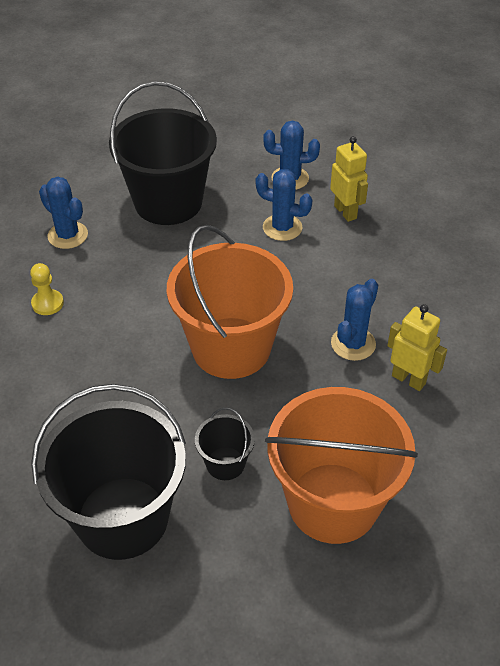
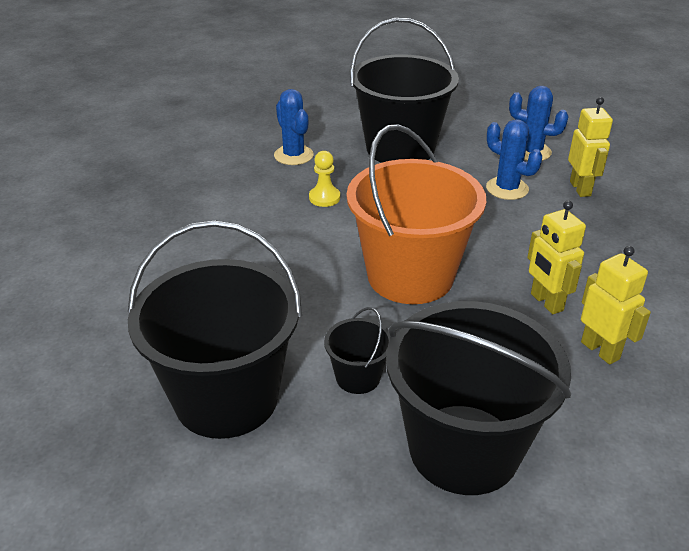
camera: 20 degrees right, 10 degrees down
(47, 303) = (248, 202): yellow pawn -> yellow pawn (324, 198)
(333, 502) = (464, 448): orange bucket -> black bucket
(353, 344) = (546, 302): blue cactus -> yellow robot

